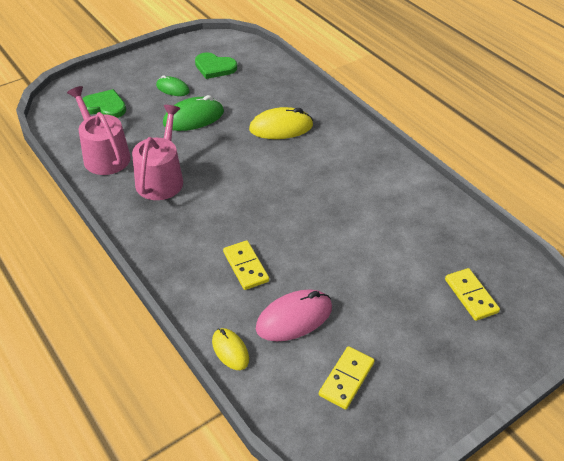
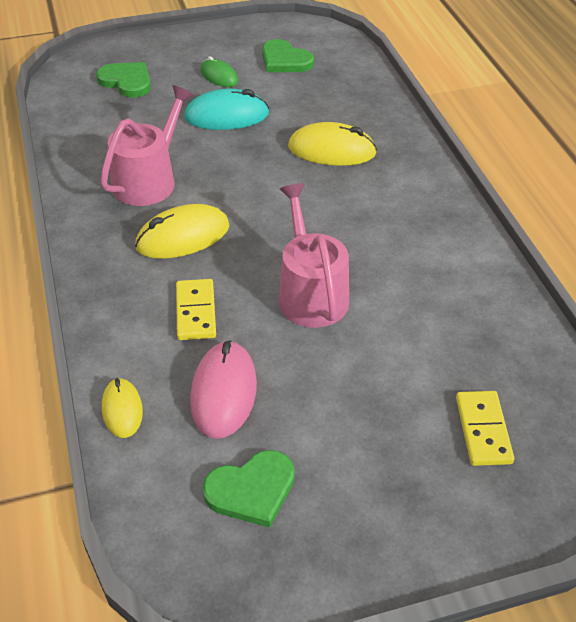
camera: 20 degrees right, 0 degrees up
(104, 155) = (95, 138): pink watering can -> pink watering can (310, 293)
(193, 118) = (226, 116): green mouse -> turquoise mouse
(208, 214) = (183, 237): none -> yellow mouse
(294, 318) = (223, 392): pink mouse -> pink mouse turned 75 degrees counterclockwise
(346, 379) = (251, 490): yellow domino -> green heart

